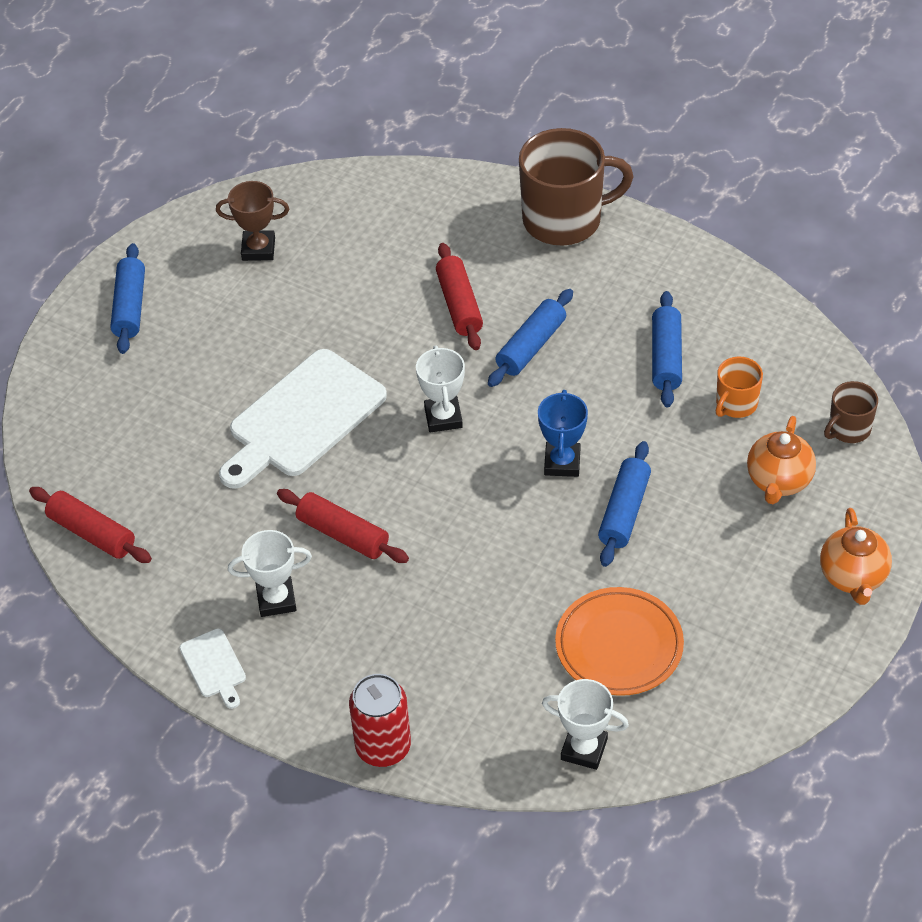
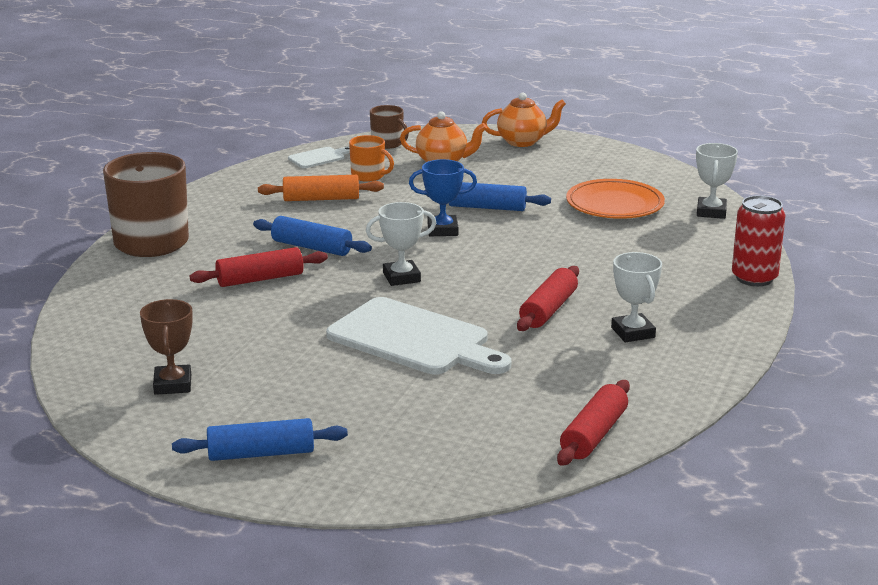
camera: 100 degrees left, 25 degrees down
(214, 666) = (719, 353): white cutting board -> white cutting board (319, 157)
(666, 357) = (321, 199): blue rolling pin -> orange rolling pin

